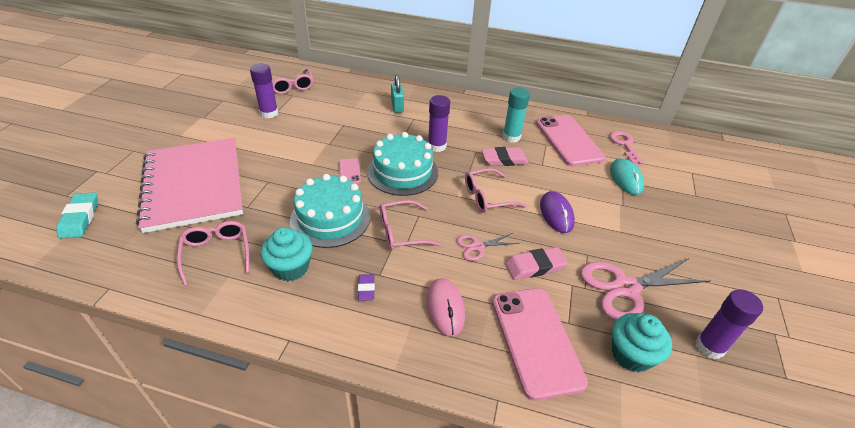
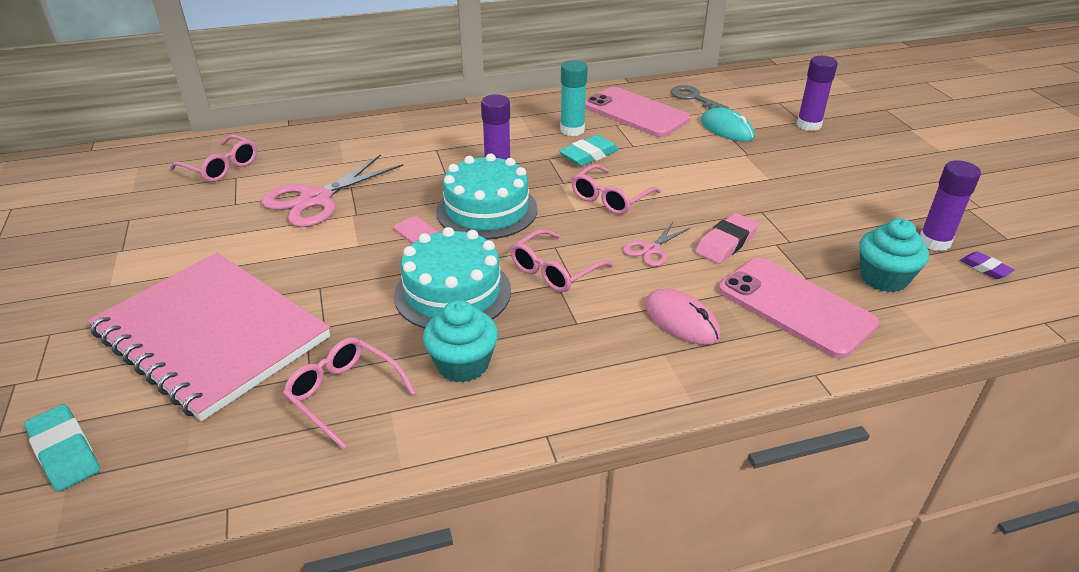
camera: 30 degrees left, 5 degrees down
(269, 113) = (226, 210): purple glue stick -> purple glue stick (808, 125)
(366, 289) = (578, 343): purple eraser -> purple eraser (985, 268)
(397, 106) = (400, 143): turquoise padlock -> none
(504, 160) = (588, 155): pink eraser -> turquoise eraser
(556, 214) = (696, 187): purple mouse -> none
(624, 145) = (694, 98): pink key -> grey key
(626, 288) = (824, 225): pink scissors -> pink scissors (316, 199)

